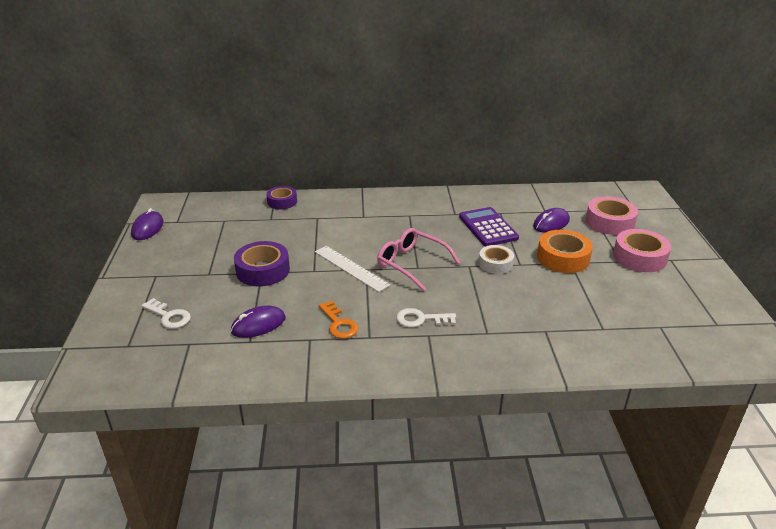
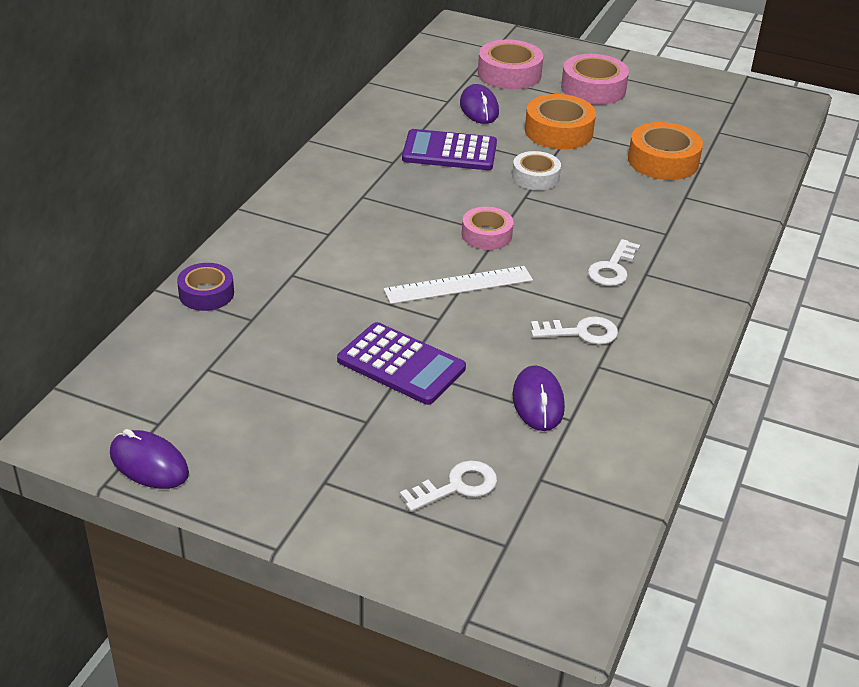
camera: 65 degrees left, 5 degrees up
(263, 270) = (401, 364): purple tape -> purple calculator
(339, 324) = (581, 332): orange key -> white key
(411, 263) = (486, 235): pink glasses -> pink tape
(581, 309) = (663, 161): none -> orange tape

